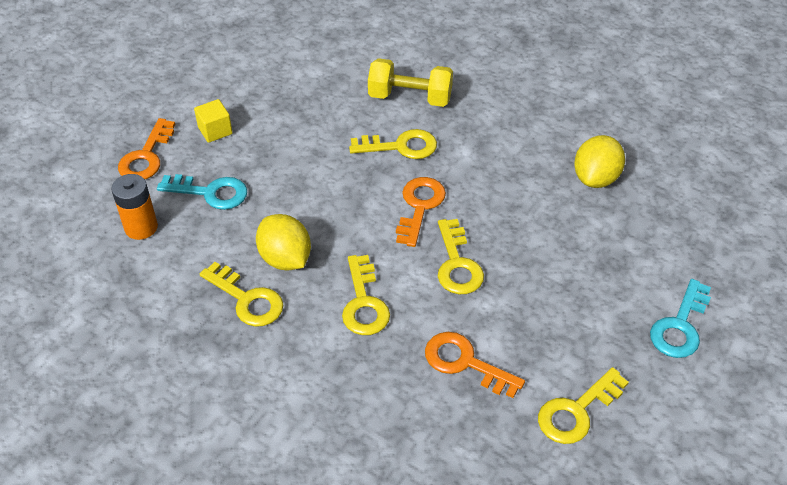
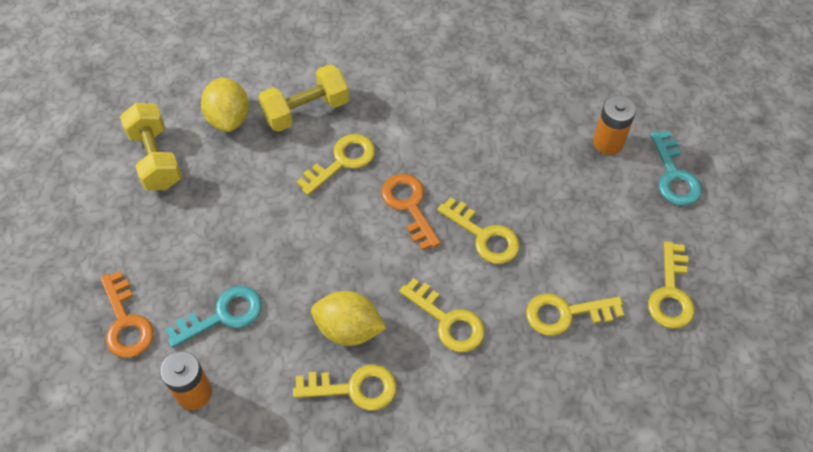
camera: 40 degrees left, 10 degrees up
(215, 131) = (165, 253): yellow cube -> none
(272, 69) = (156, 158): none -> yellow dumbbell
(465, 363) = (565, 313): orange key -> yellow key
(596, 178) = (514, 91): yellow lemon -> yellow lemon (229, 118)
(643, 264) = (608, 142): none -> orange battery

